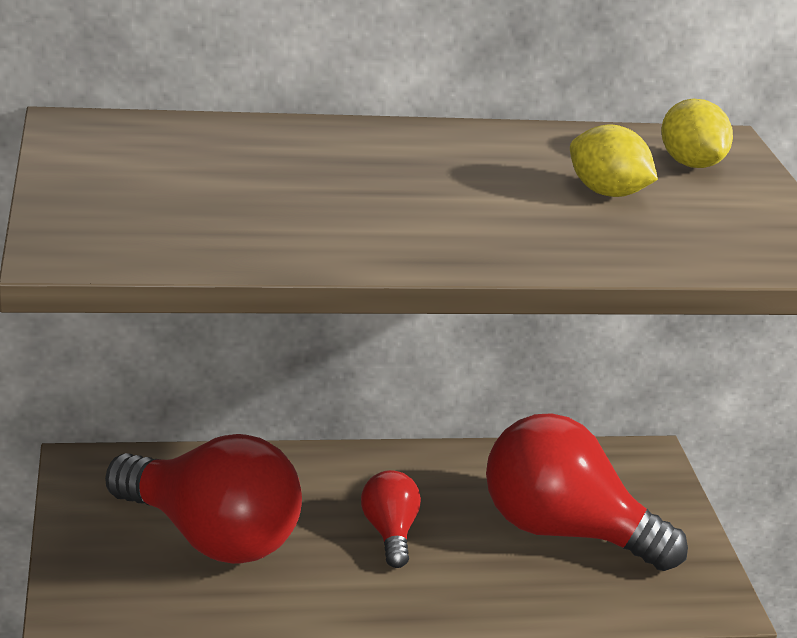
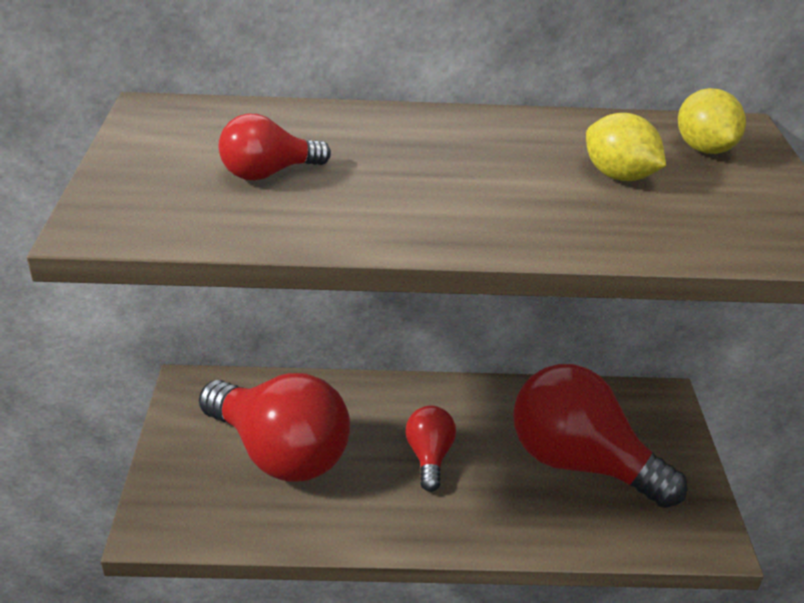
camera: 10 degrees right, 5 degrees up
(231, 194) = (268, 173): none -> red light bulb

